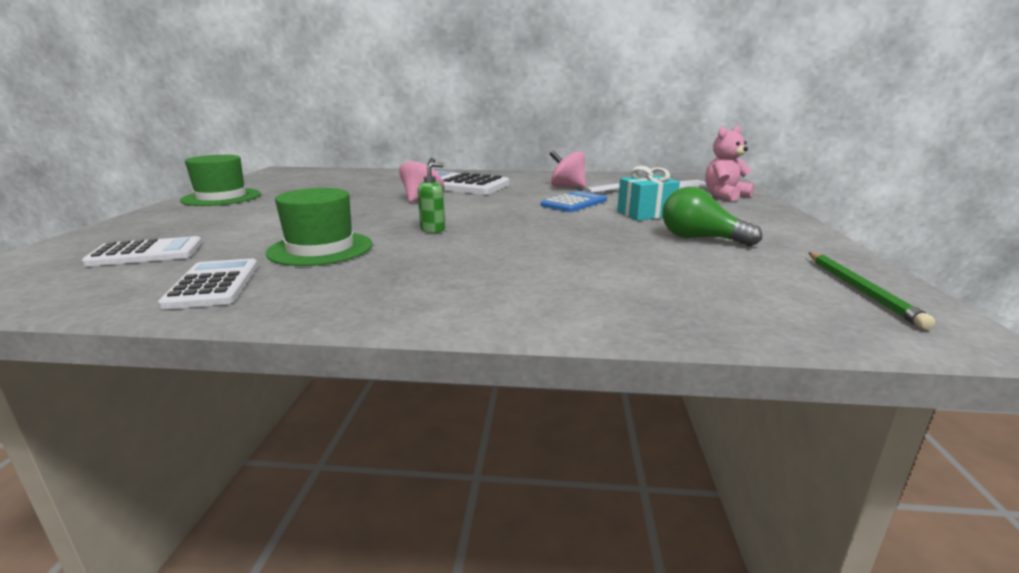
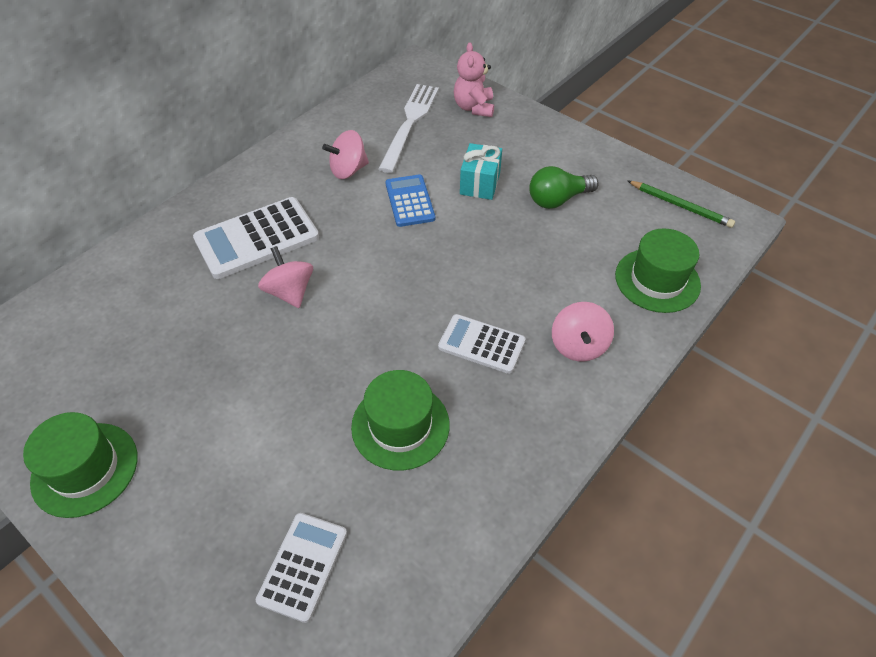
camera: 55 degrees left, 30 degrees up
(213, 285) = (444, 520): white calculator -> white calculator (481, 344)
(433, 229) = (408, 330): green soap dispenser -> none
(516, 288) = (578, 346): none -> pink spinning top
(702, 305) = (657, 280): none -> green hat

